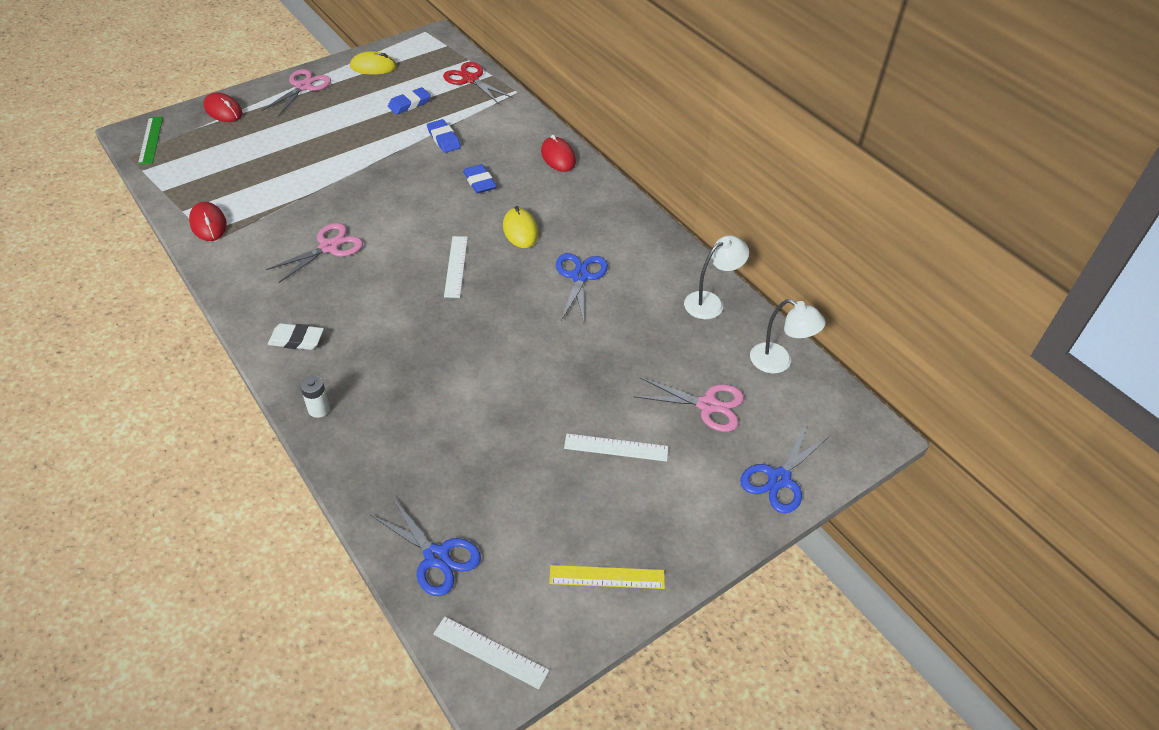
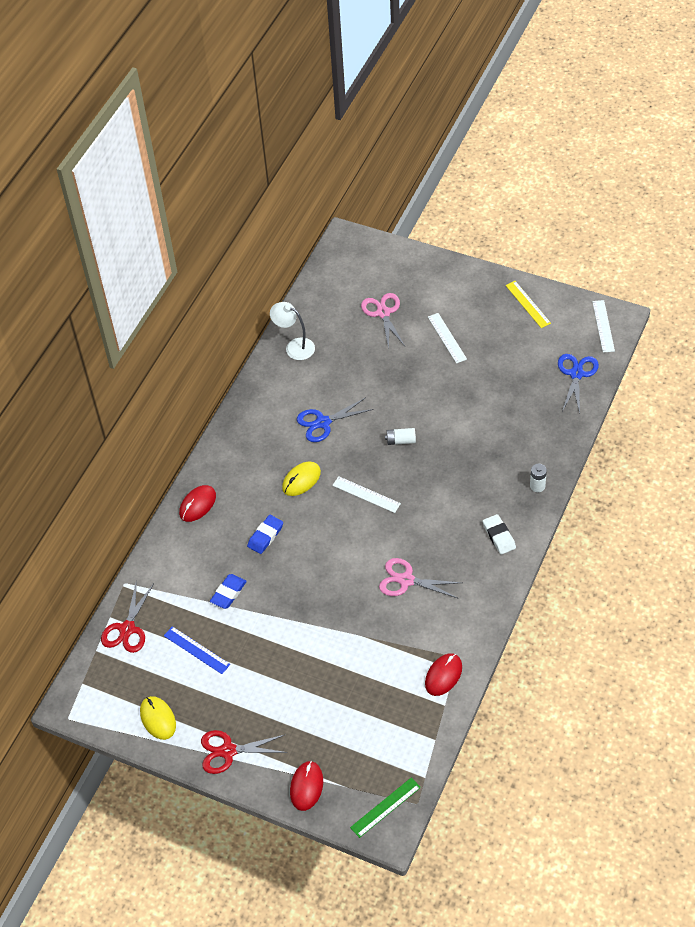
camera: 115 degrees left, 5 degrees up
(303, 87) = (228, 751): pink scissors -> red scissors
(409, 104) = (196, 650): blue eraser -> blue ruler
(456, 266) = (366, 494): white ruler -> white ruler turned 60 degrees clockwise
(497, 325) = (401, 440): none -> white battery
(779, 362) = (322, 296): white lamp -> none
(779, 479) = (410, 264): blue scissors -> none

